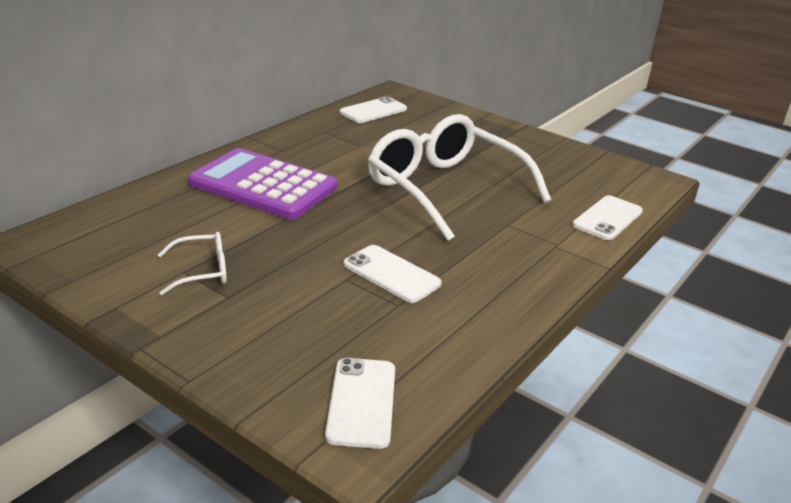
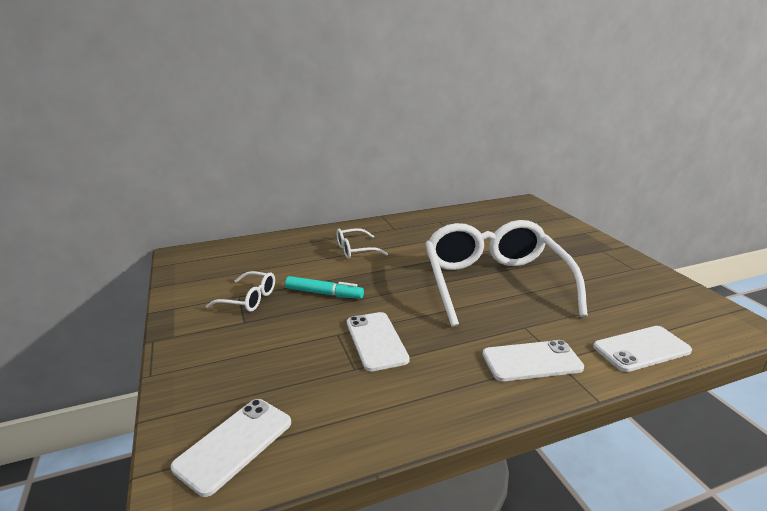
camera: 35 degrees right, 5 degrees down
(263, 185) = (355, 250): purple calculator -> white glasses
(284, 243) = (324, 293): none -> turquoise marker
(373, 111) = (493, 213): white phone -> white phone (532, 361)

